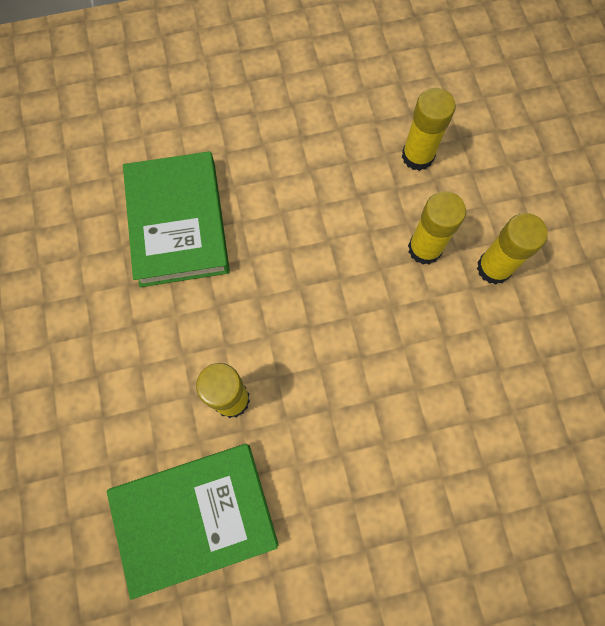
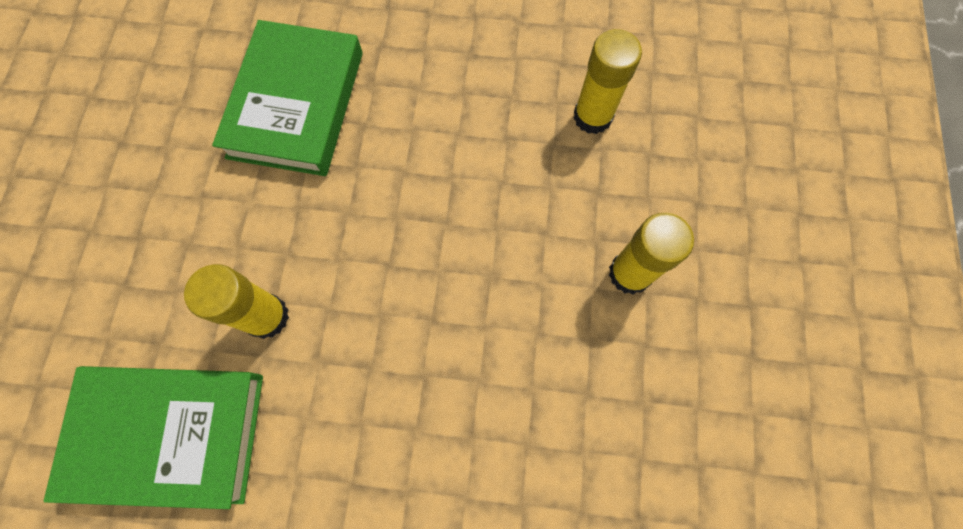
camera: 20 degrees right, 0 degrees up
(424, 248) = (557, 223): yellow glue stick -> none

